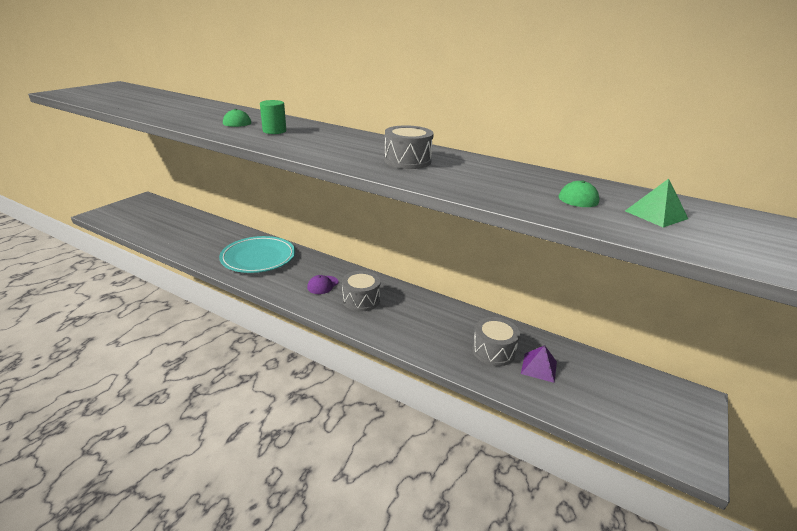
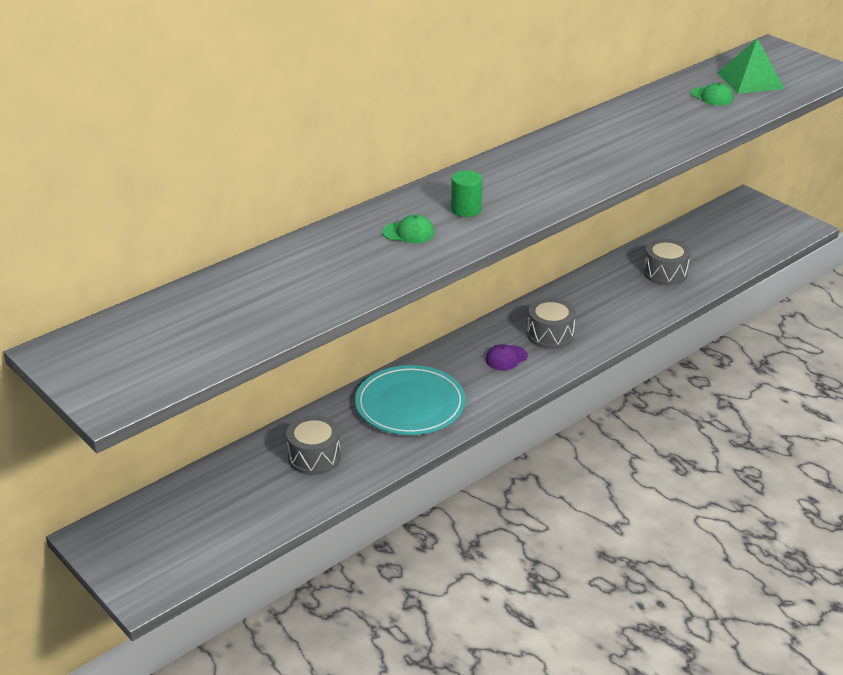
camera: 70 degrees left, 5 degrees up
(322, 285) = (506, 358): purple cap -> purple cap turned 90 degrees clockwise
(407, 161) = (604, 148): grey drum -> grey drum (314, 457)
(539, 367) = (694, 256): purple pyramid -> none
(656, 214) = (750, 80): green pyramid -> green pyramid, size x1.53

